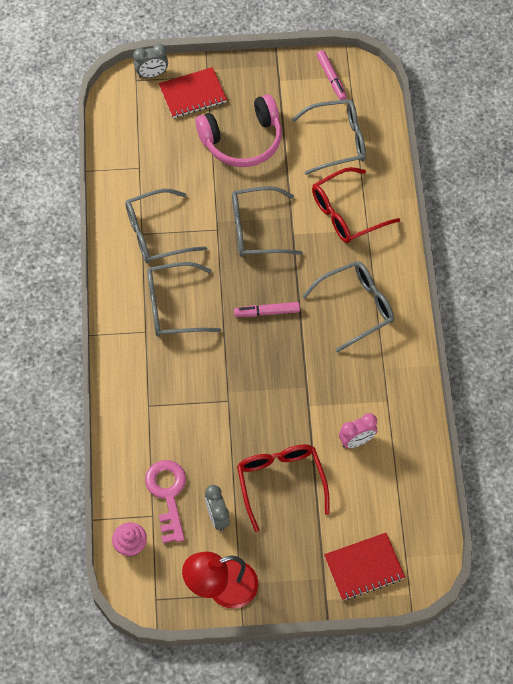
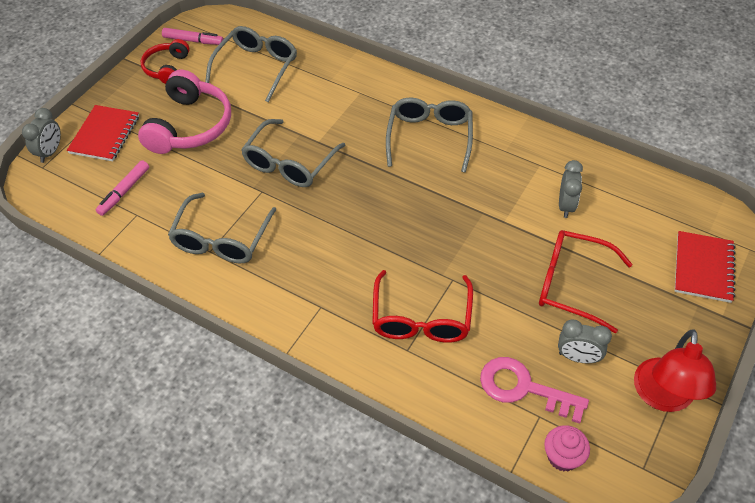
camera: 55 degrees left, 10 degrees down
(173, 306) = (313, 268): grey glasses -> none
(267, 312) = (381, 200): pink marker -> pink marker (124, 191)
(288, 83) = (167, 68): none -> red headphones
(346, 213) = (331, 97): red glasses -> red glasses (421, 318)
(356, 441) = (566, 206): pink clock -> grey clock

